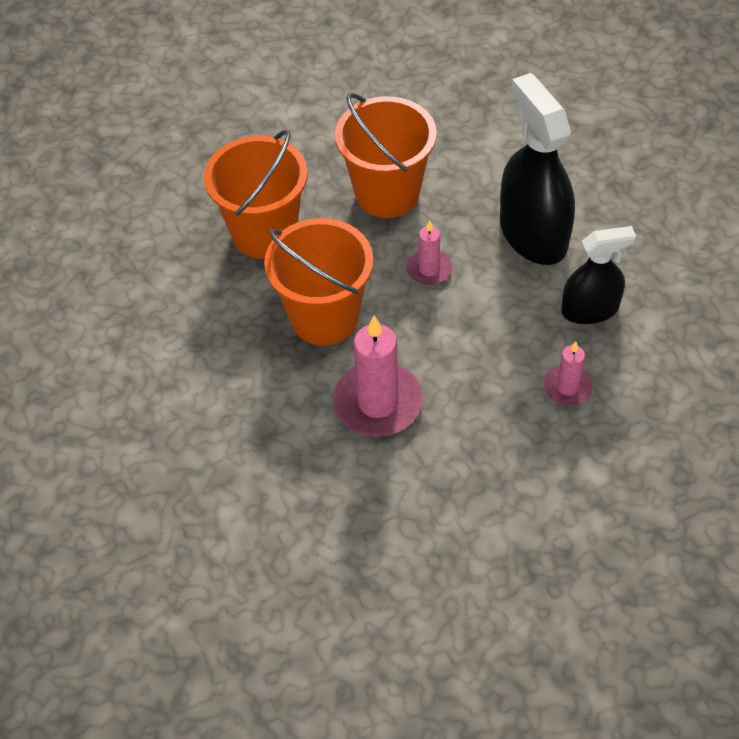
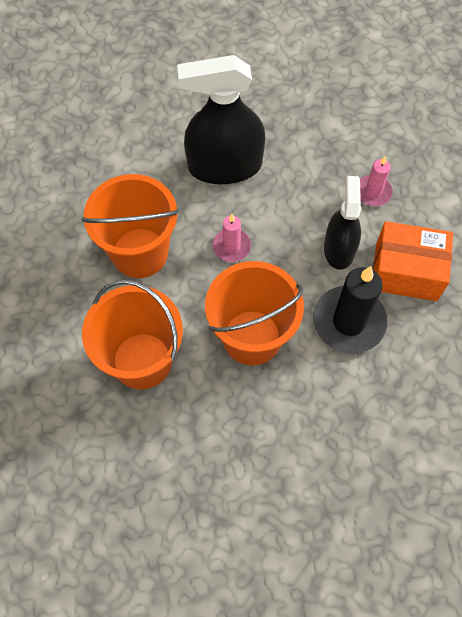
camera: 75 degrees left, 10 degrees up
(378, 403) = (349, 321): pink candle -> black candle
(468, 446) = (406, 271): none -> orange box
(590, 309) = (309, 155): black spray bottle -> black spray bottle (339, 249)

